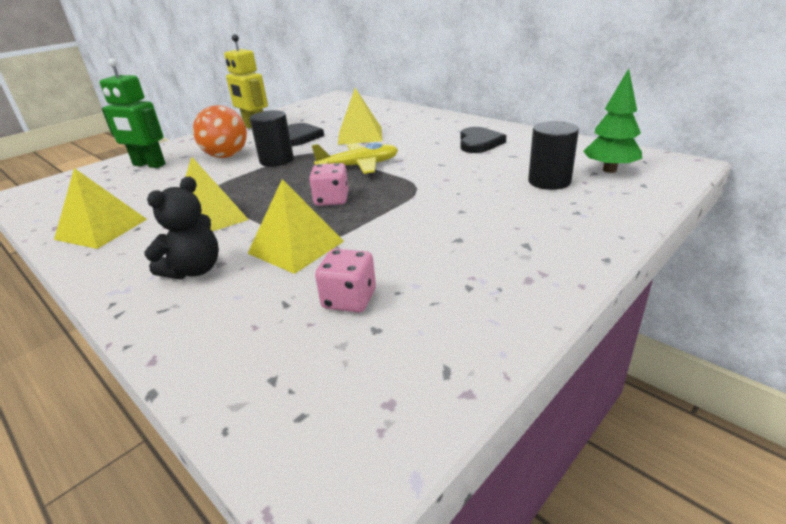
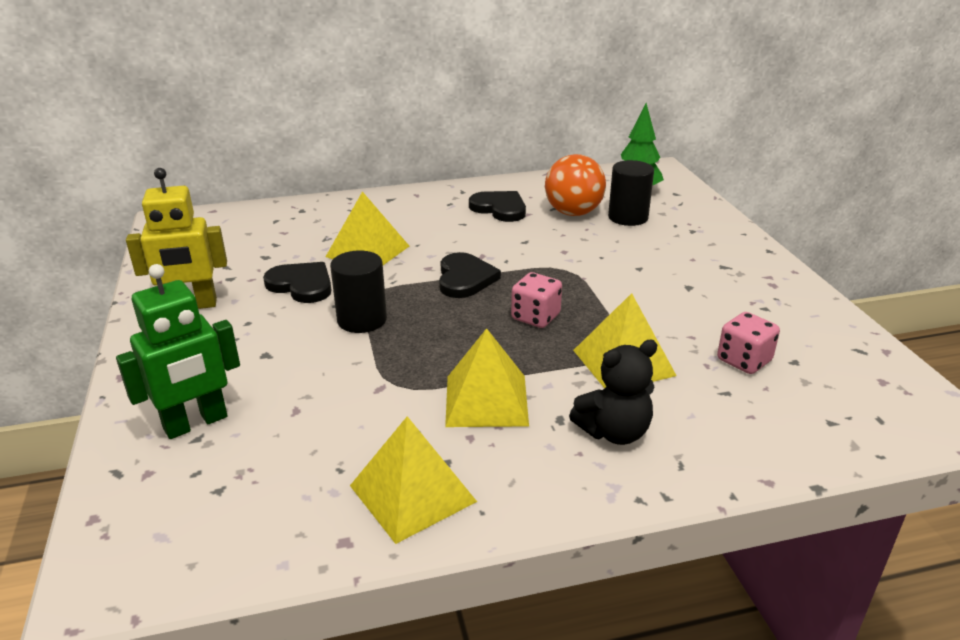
camera: 60 degrees left, 0 degrees up
(194, 270) = (614, 432): black teddy bear -> black teddy bear turned 90 degrees clockwise
(226, 156) = (278, 351): orange ball -> orange ball (573, 213)
(359, 166) = (465, 278): yellow plane -> black heart

